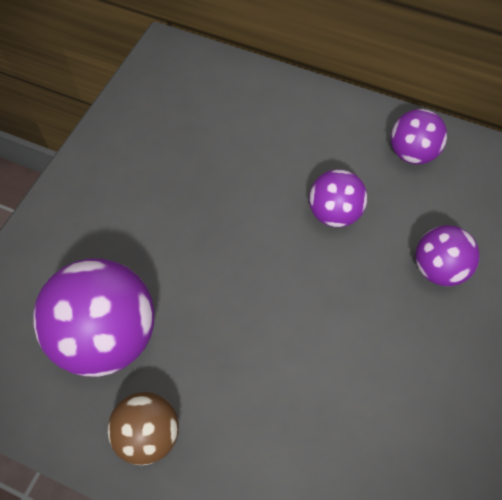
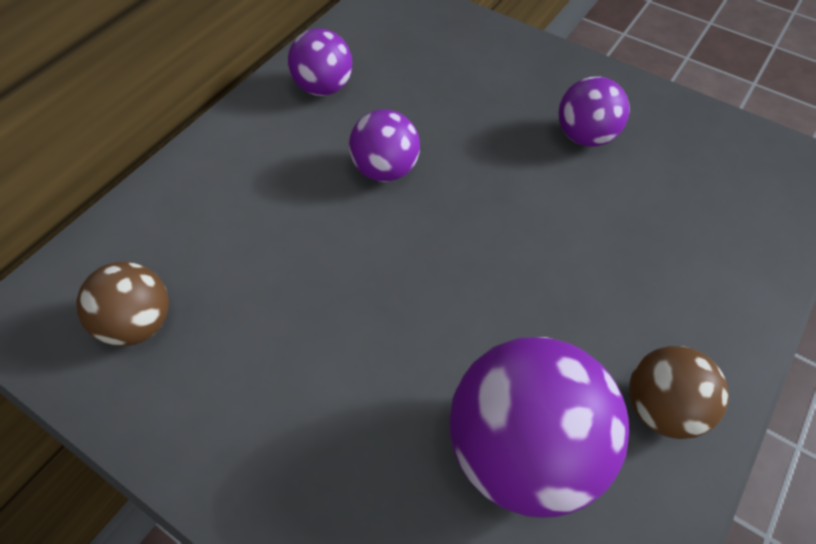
camera: 80 degrees left, 5 degrees down
(172, 105) = (138, 324): none -> brown ball
(438, 269) = (474, 100): purple ball -> purple ball (585, 136)

